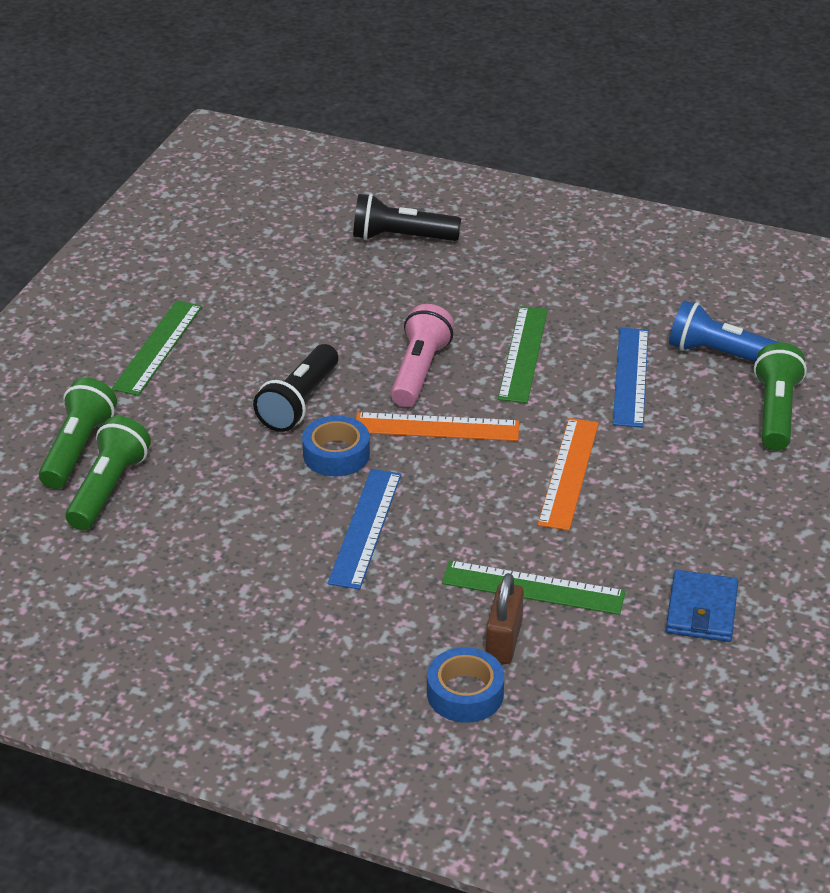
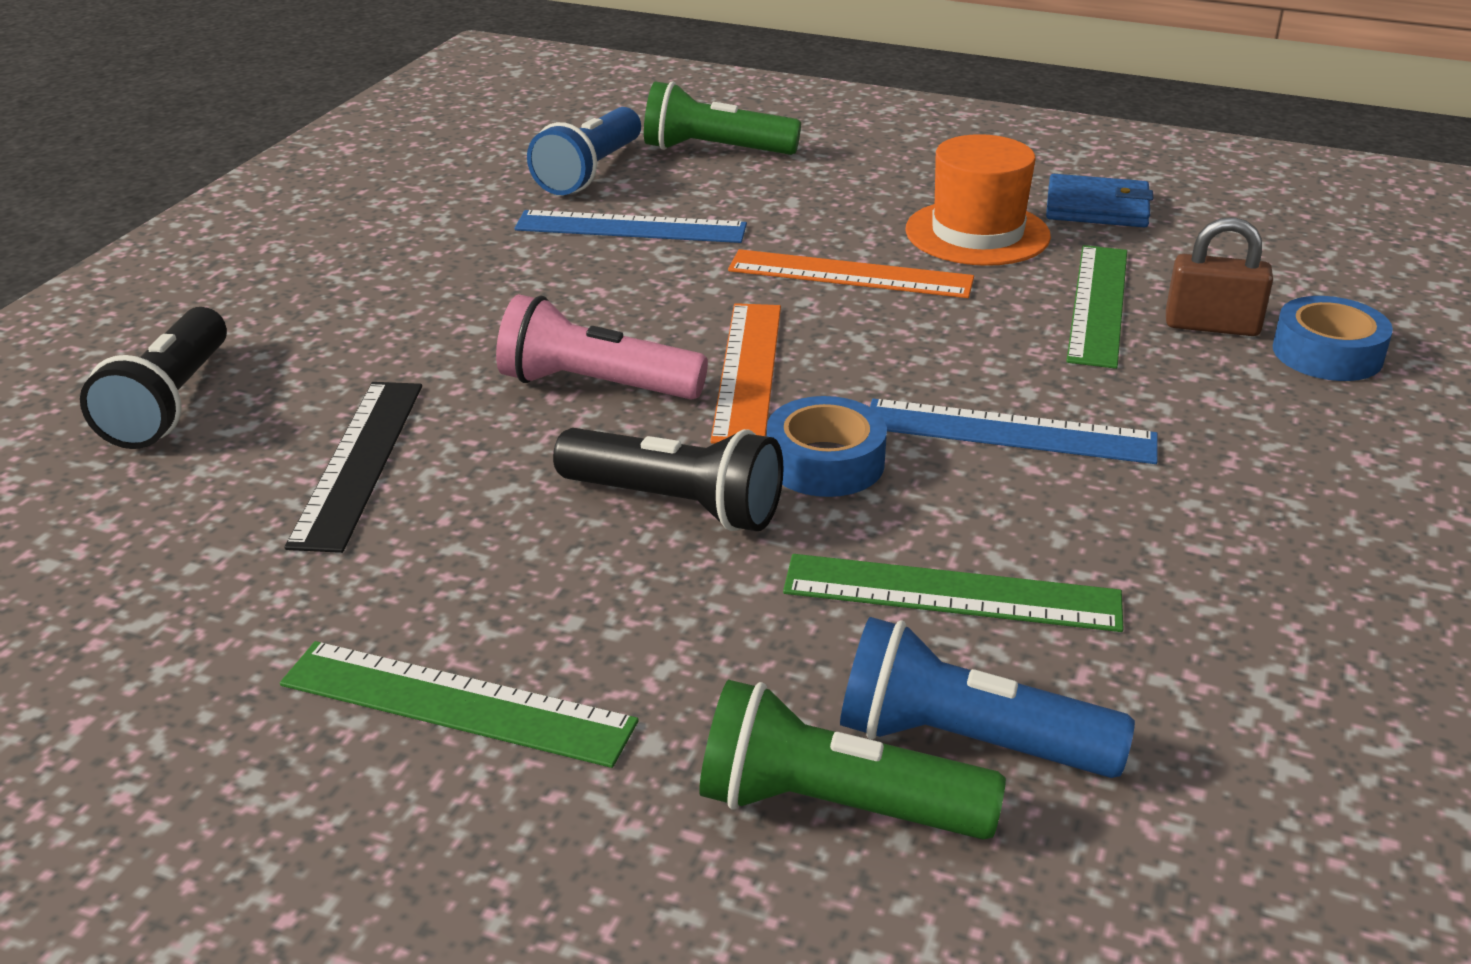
camera: 90 degrees left, 5 degrees down
(108, 489) = (967, 742): green flashlight -> blue flashlight
(344, 301) = (358, 462): none -> black ruler
(523, 354) = (562, 299): green ruler -> green ruler (952, 593)
(643, 539) = (977, 233): none -> orange hat

